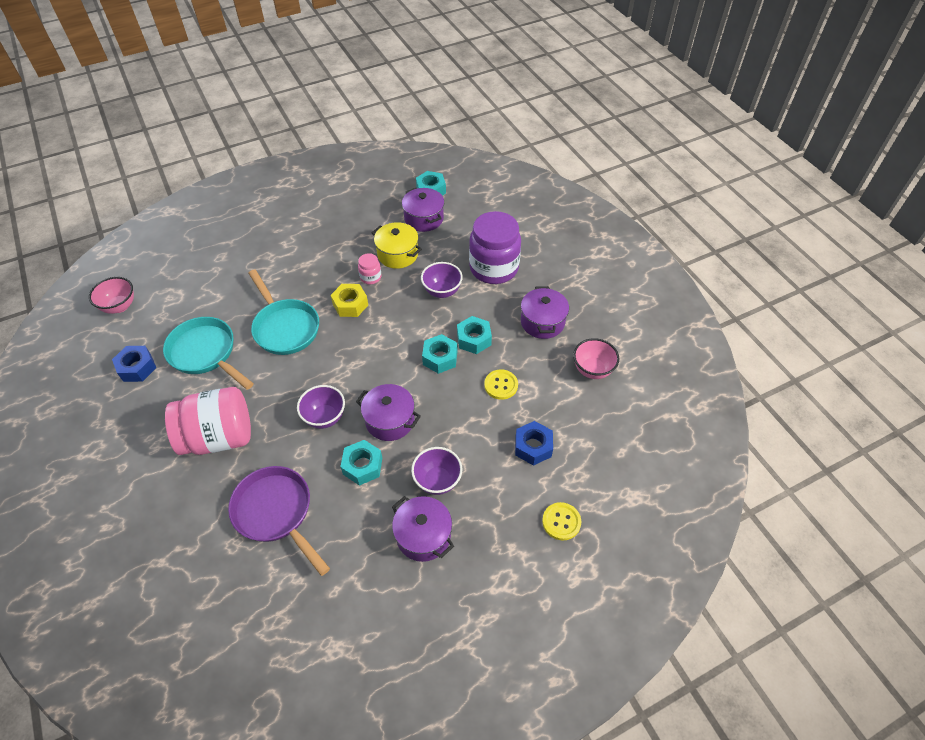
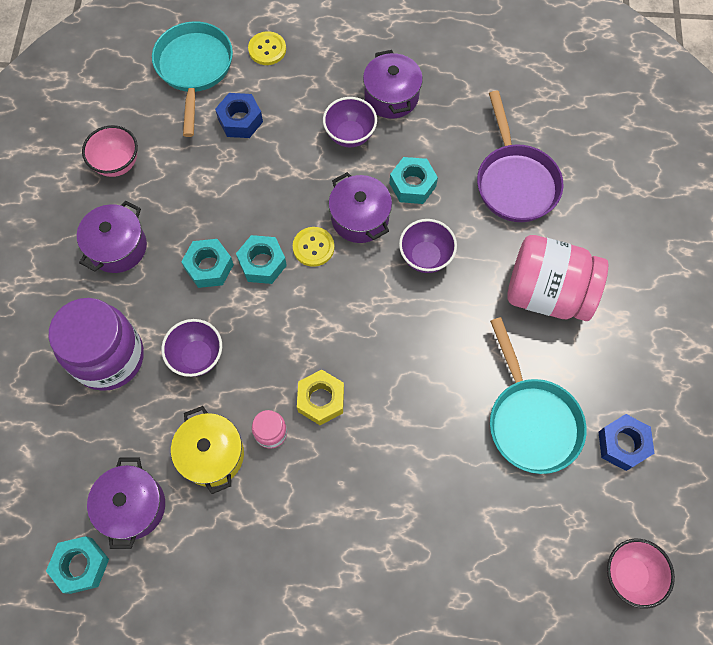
camera: 150 degrees left, 15 degrees up
(285, 327) = (419, 408): turquoise pan -> turquoise pan (194, 69)
(501, 385) = (222, 197): yellow button -> yellow button (313, 247)

